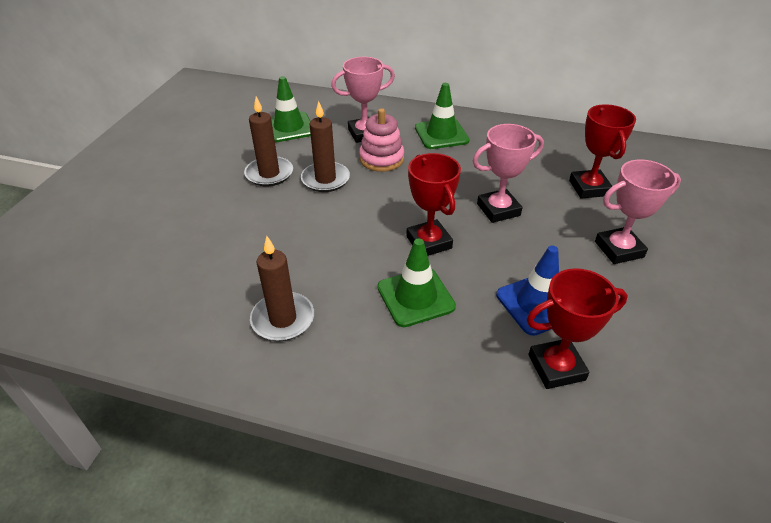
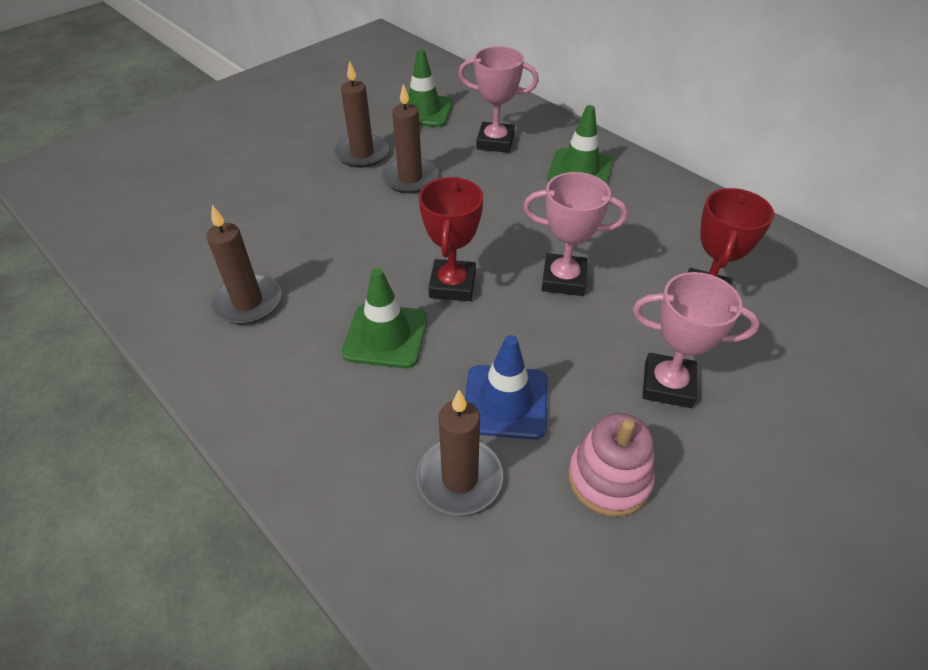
camera: 30 degrees right, 5 degrees up
(381, 159) = (487, 176): pink stacking toy -> pink stacking toy (609, 478)
(556, 367) = (459, 478): red trophy -> brown candle

